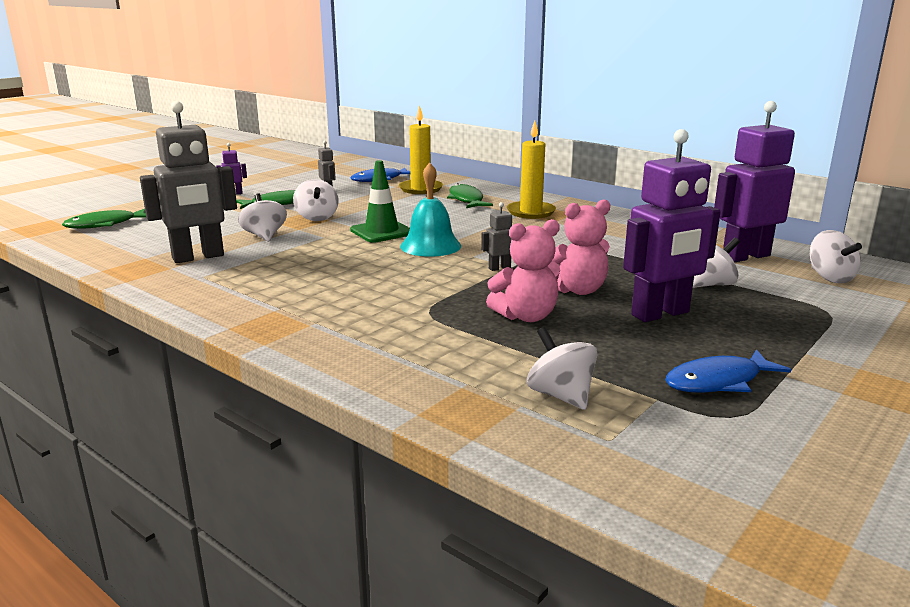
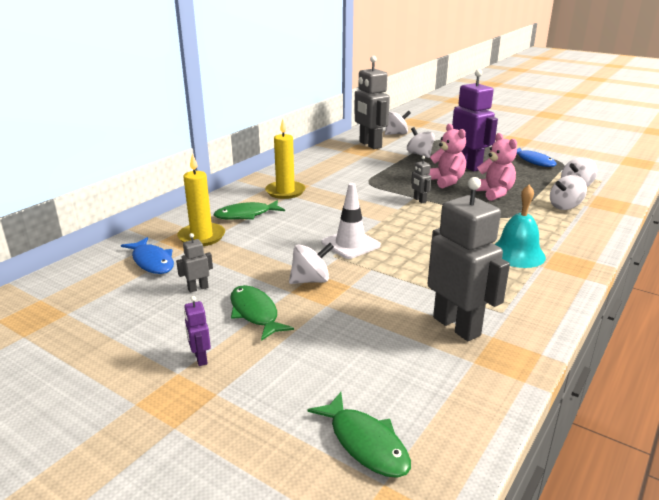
camera: 95 degrees left, 5 degrees up
(264, 236) = (380, 300): white spinning top -> white spinning top (565, 206)
(381, 232) = (350, 244): green traffic cone -> white traffic cone
(430, 246) = (381, 223): turquoise bell -> turquoise bell (517, 254)
(745, 256) = (370, 145): purple robot -> grey robot

